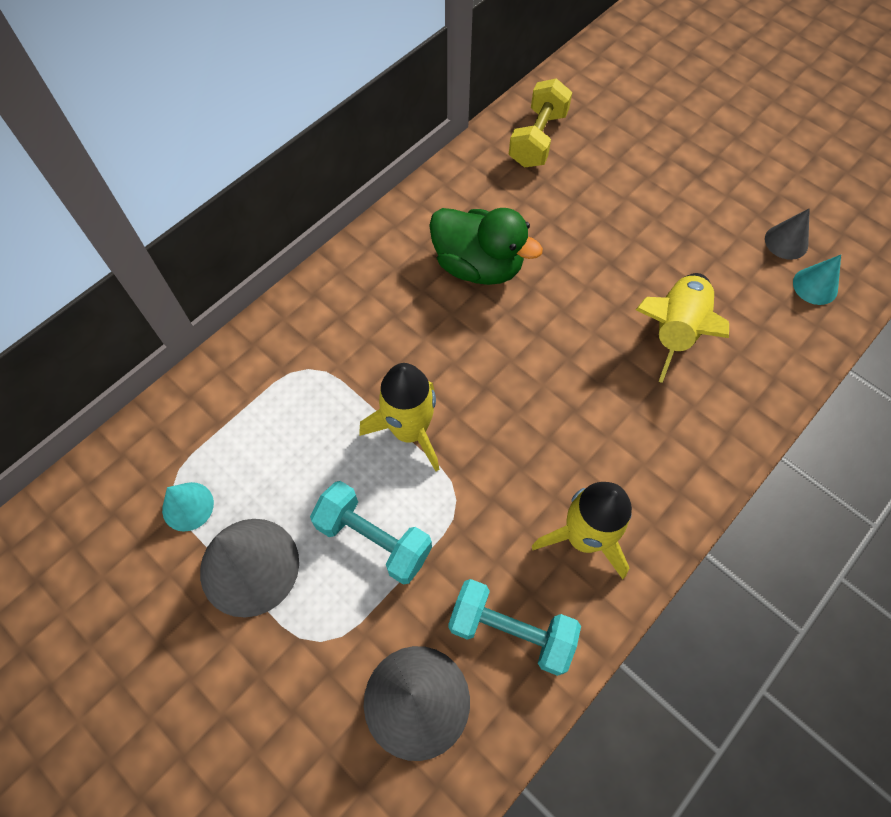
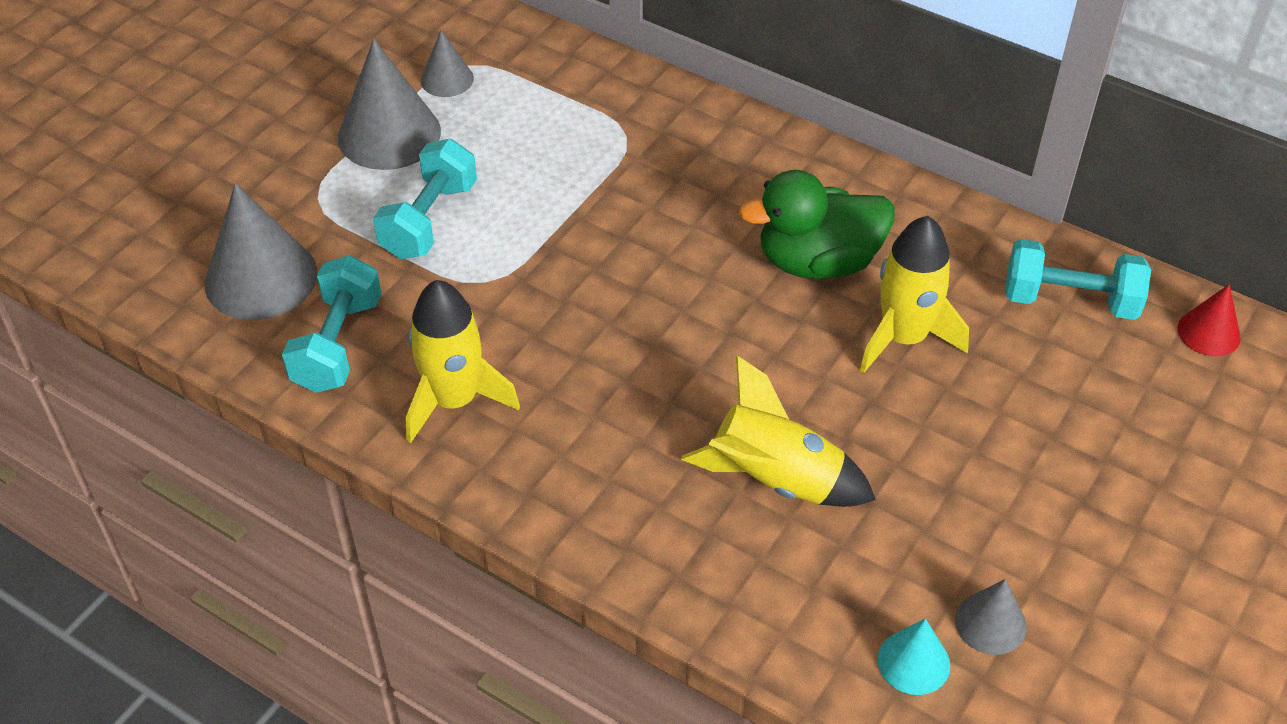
camera: 80 degrees right, 15 degrees down
(188, 506) = (447, 79): turquoise cone -> grey cone
(410, 430) = (564, 230): yellow rocket -> yellow rocket (904, 338)
(478, 266) = (818, 262): green duck -> green duck turned 60 degrees clockwise
(538, 139) = (1070, 301): yellow dumbbell -> turquoise dumbbell
(574, 83) = (1208, 332): none -> red cone

